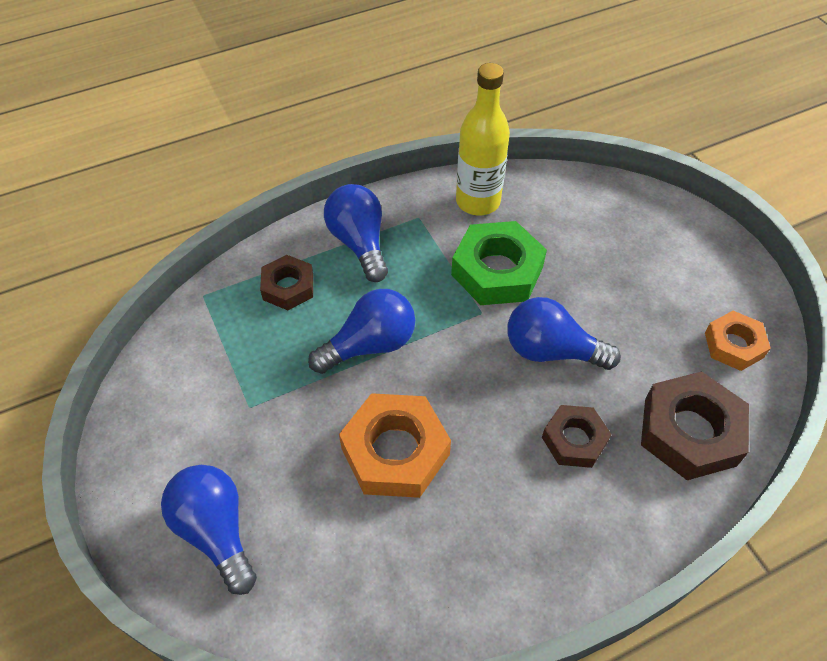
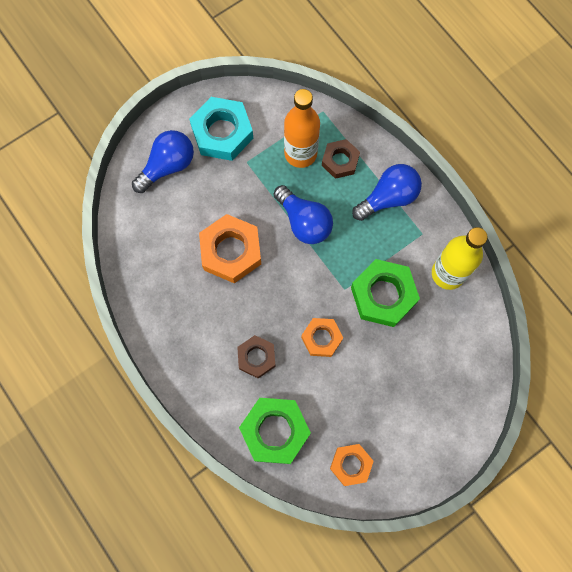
camera: 80 degrees right, 20 degrees up
(186, 435) = (222, 133): none -> turquoise nut
(260, 332) = (300, 153): none -> orange bottle
(551, 351) = (321, 338): blue light bulb -> orange nut
(689, 432) = (275, 431): brown nut -> green nut

